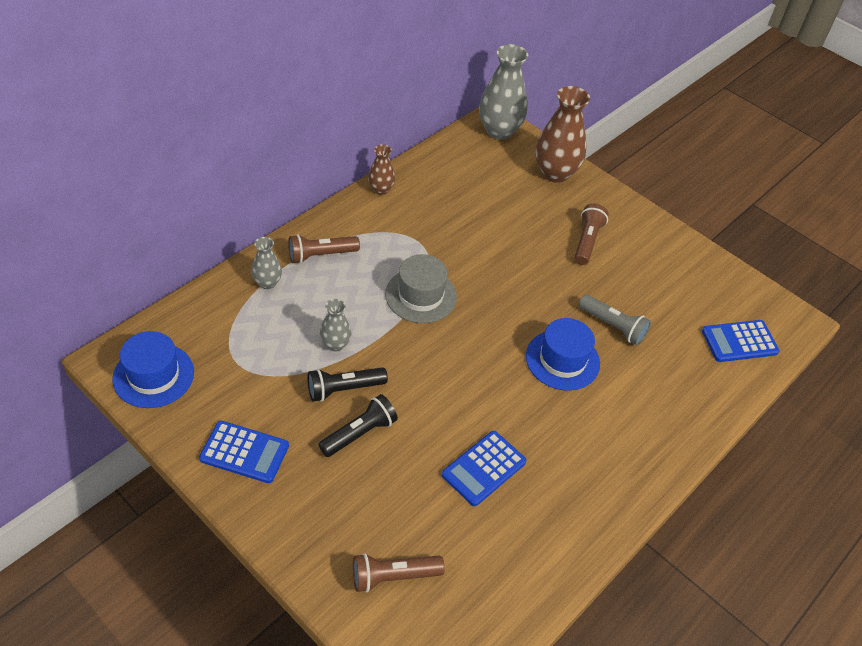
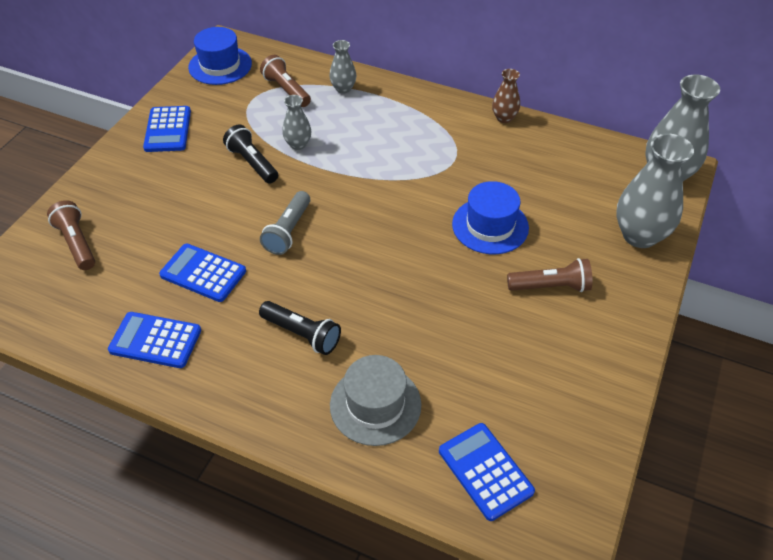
camera: 75 degrees right, 0 degrees up
(321, 255) = (394, 107): brown flashlight -> brown flashlight (286, 90)
(359, 433) = (210, 185): black flashlight -> black flashlight (302, 334)
(421, 295) = (386, 179): grey hat -> grey hat (375, 405)
(555, 173) = (639, 235): brown vase -> grey vase
(555, 526) = (155, 340): none -> blue calculator
(562, 360) = (362, 302): blue hat -> blue hat (490, 226)
(613, 326) = (434, 336): grey flashlight -> grey flashlight (288, 231)

